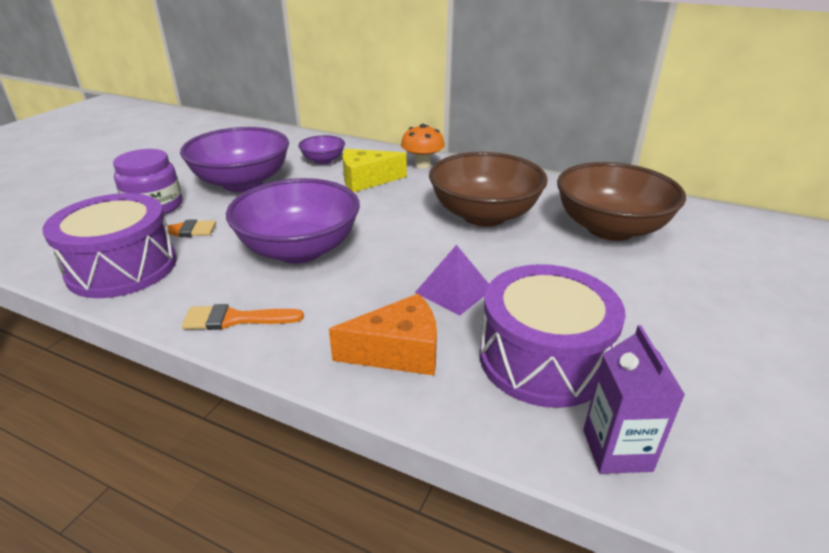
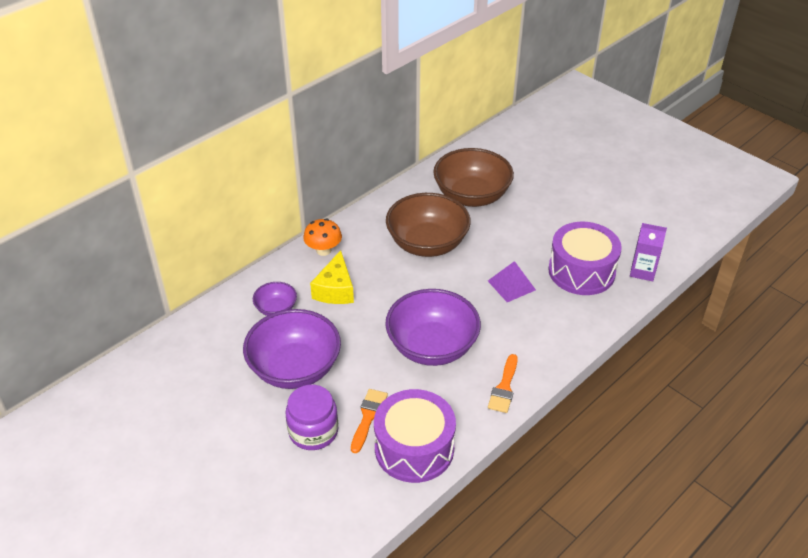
camera: 70 degrees left, 10 degrees up
(398, 352) = (559, 322): orange cheese -> none

